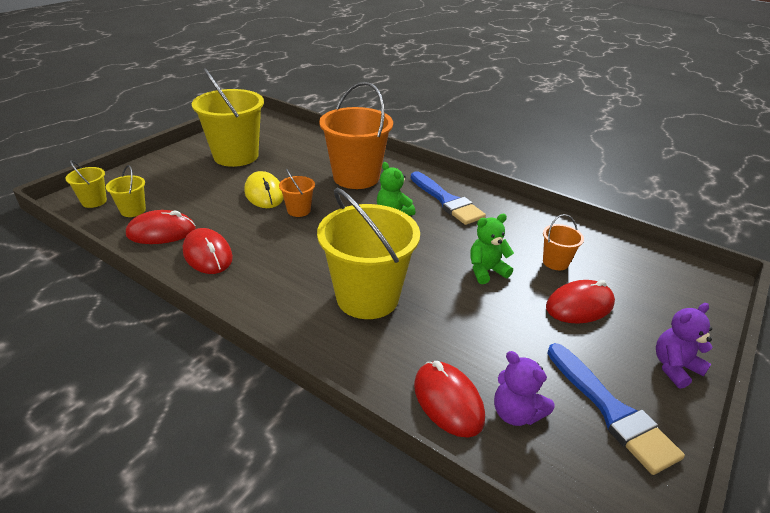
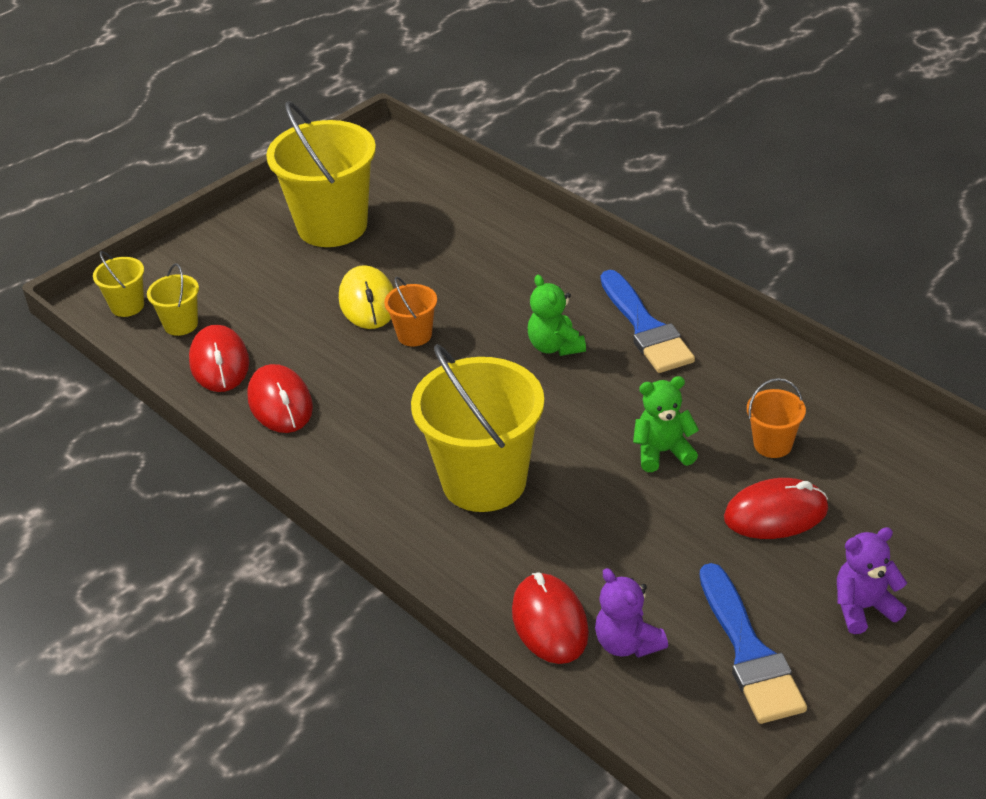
camera: 15 degrees right, 5 degrees up
(161, 232) = (219, 363): red mouse -> red mouse turned 75 degrees clockwise
(356, 177) = (514, 275): orange bucket -> none

